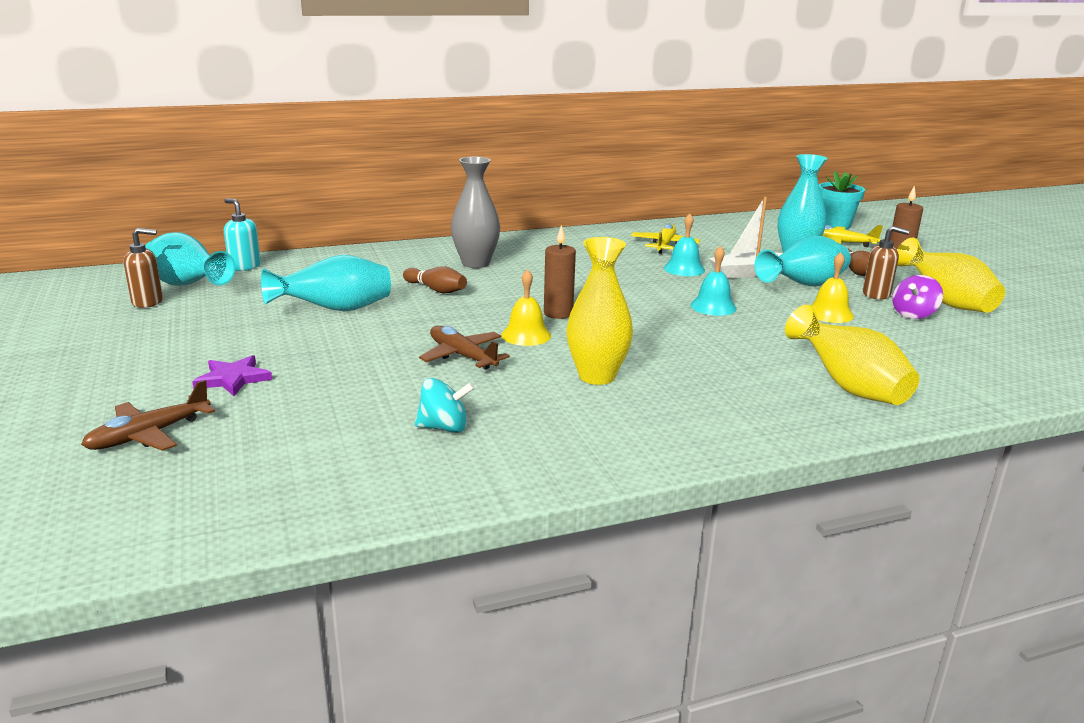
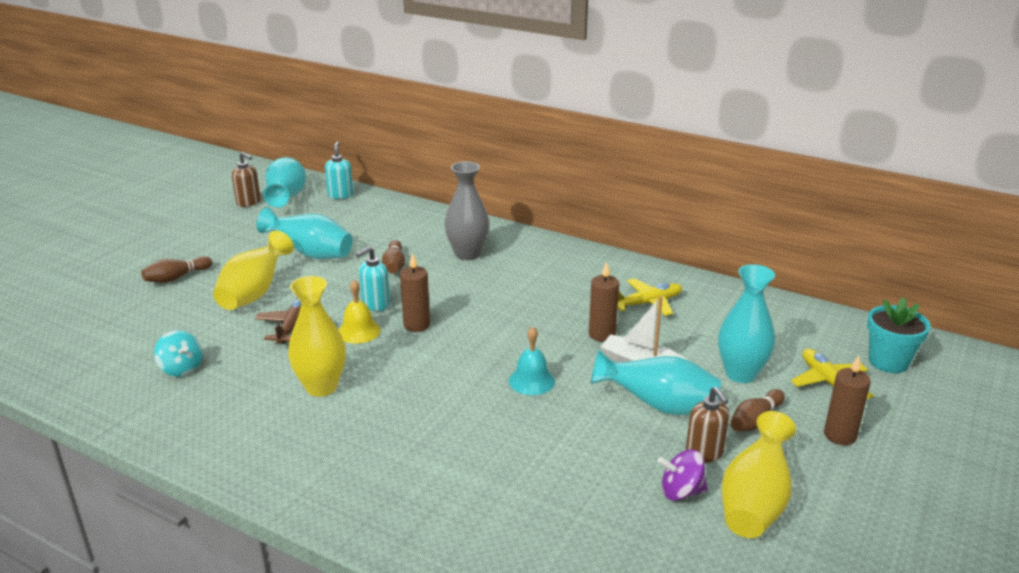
camera: 50 degrees right, 5 degrees up
(149, 435) = (88, 293): brown plane -> none
(233, 379) = (176, 278): purple star -> brown bowling pin
(491, 316) = (375, 304): none -> turquoise soap dispenser
(684, 269) = (602, 334): turquoise bell -> brown candle
(829, 313) = (606, 443): yellow bell -> none
(849, 387) = (442, 507): yellow vase -> yellow vase (254, 293)

